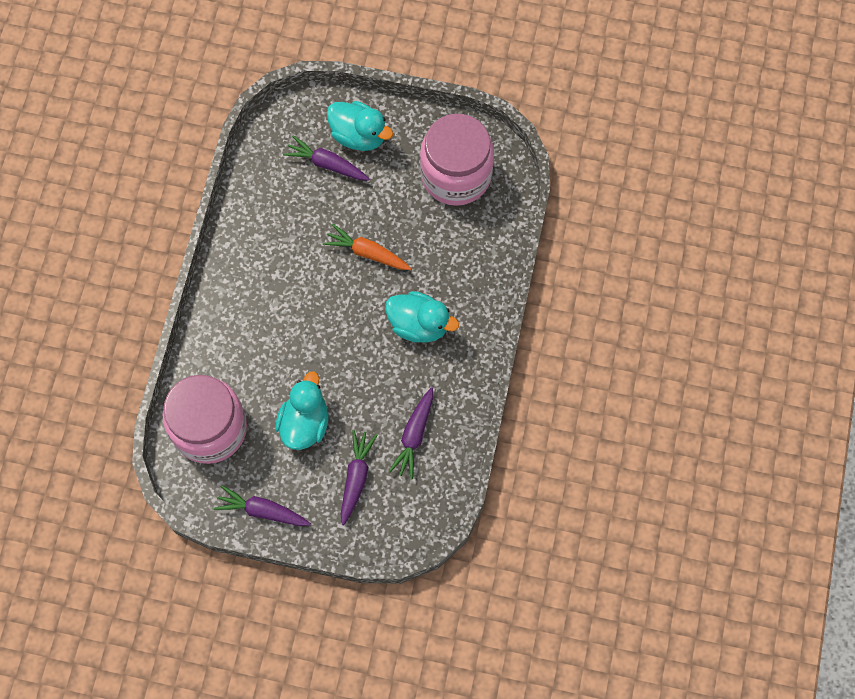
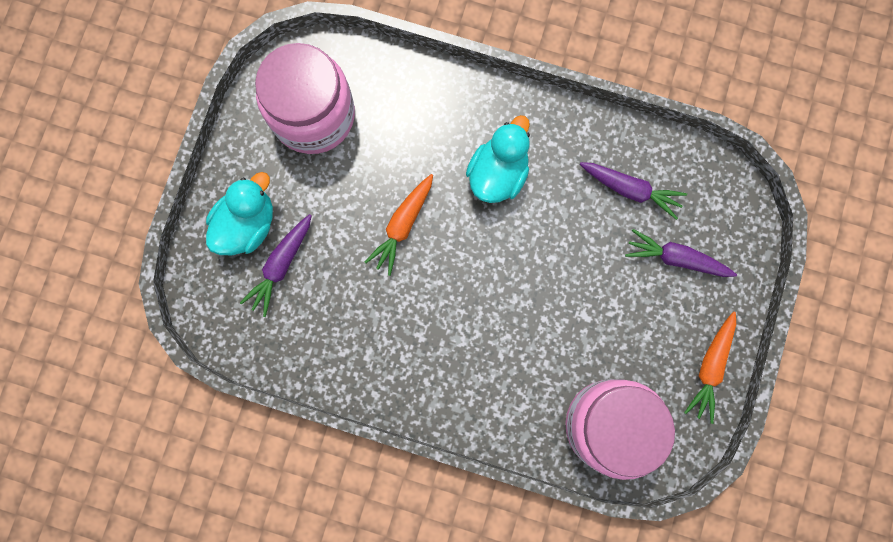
camera: 85 degrees left, 10 degrees up
(262, 510) = (710, 367): purple carrot -> orange carrot
(304, 423) = (608, 312): turquoise duck -> none

